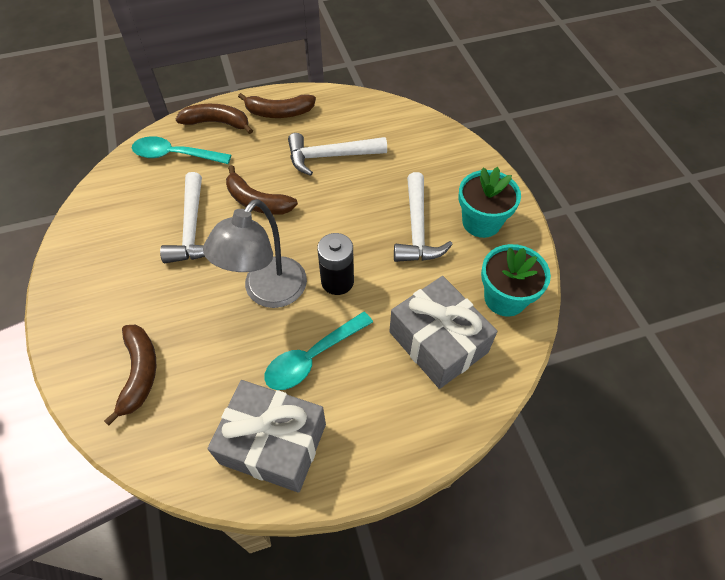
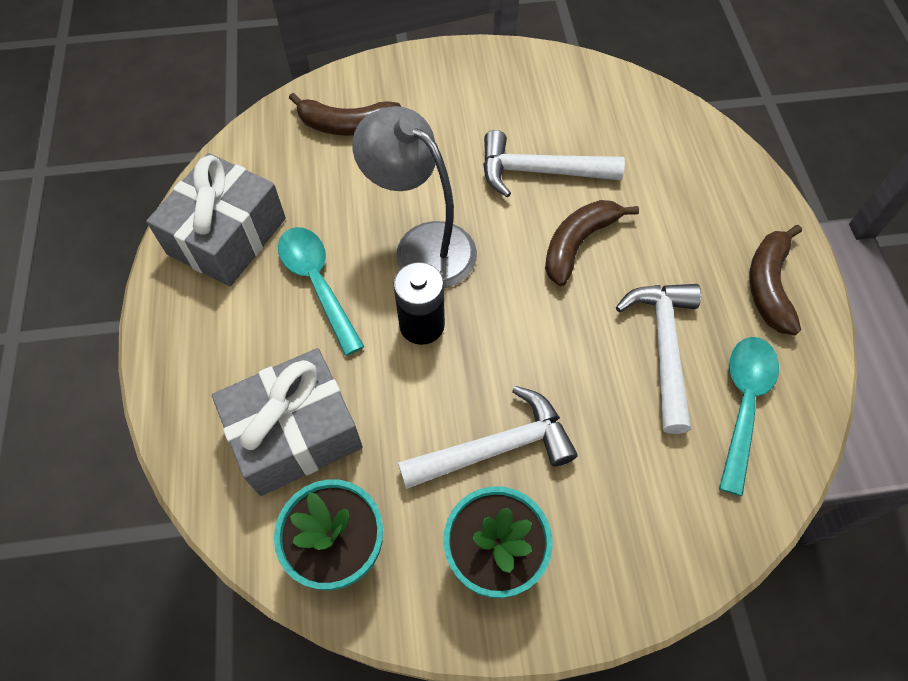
camera: 100 degrees right, 5 degrees up
(175, 155) = (675, 154): turquoise spoon -> turquoise spoon (743, 404)
(217, 123) = (743, 203): brown banana -> none
(417, 229) = (495, 448): white hammer -> white hammer turned 150 degrees clockwise

